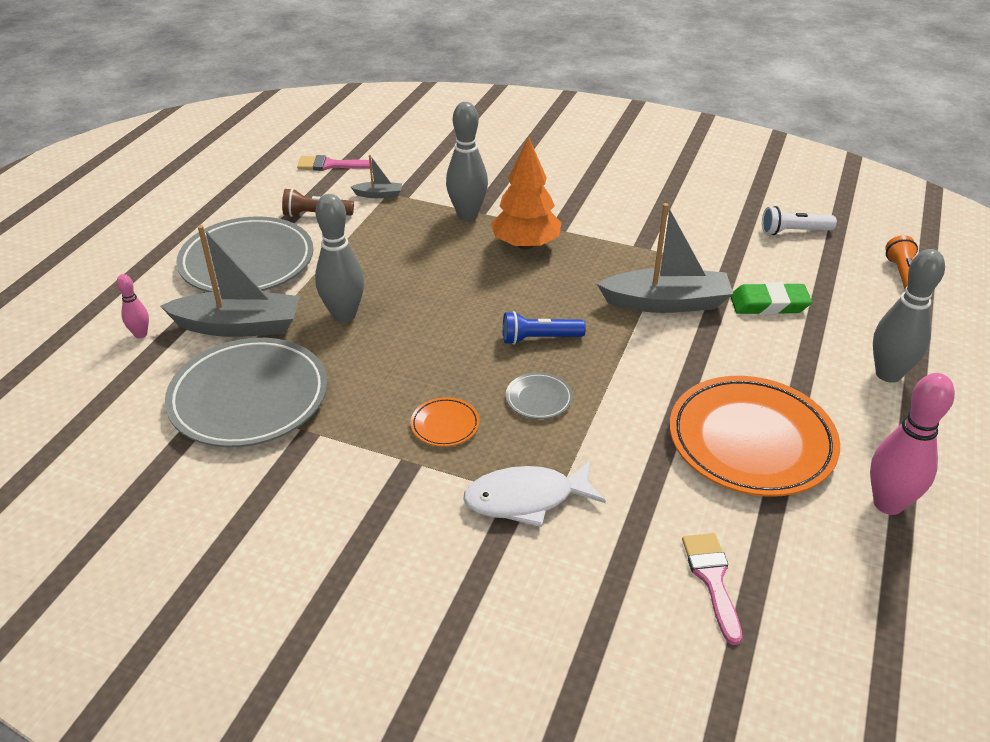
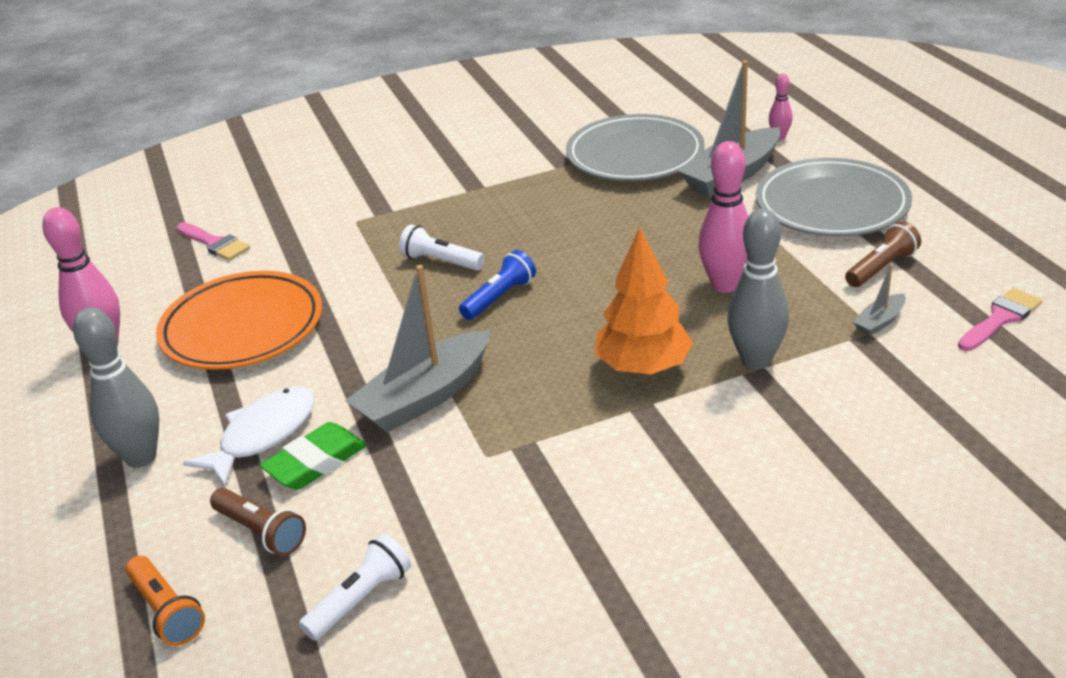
camera: 140 degrees right, 5 degrees down
(344, 315) = (677, 222): grey bowling pin -> none
(404, 257) = (725, 285): none -> pink bowling pin
(445, 425) = (484, 213): orange plate -> none
(526, 499) = (375, 213): white fish -> white fish (263, 435)
(538, 399) = (441, 261): grey plate -> white flashlight
(828, 286) = (261, 532): none -> brown flashlight

